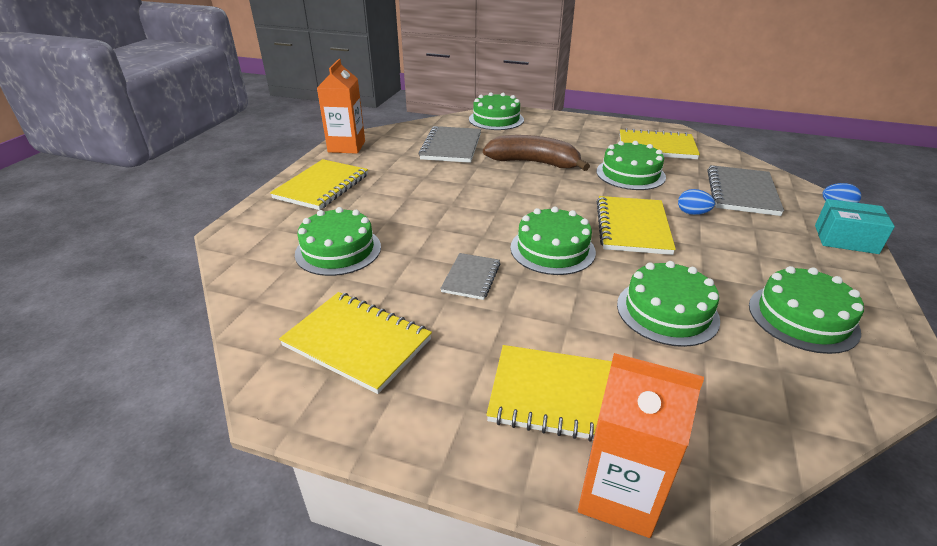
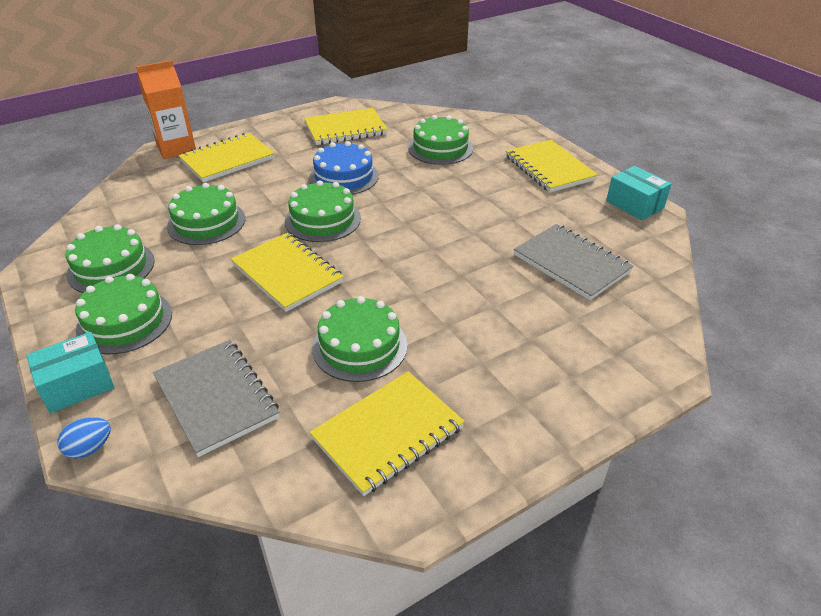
camera: 130 degrees right, 5 degrees up
(346, 146) = (635, 204): orange carton -> turquoise box
(471, 278) = (344, 177): grey notebook -> blue cake
(496, 119) = (636, 344): green cake -> green cake (125, 321)
(534, 163) = (468, 295): brown banana -> none
(692, 213) = (249, 325): blue egg -> none

